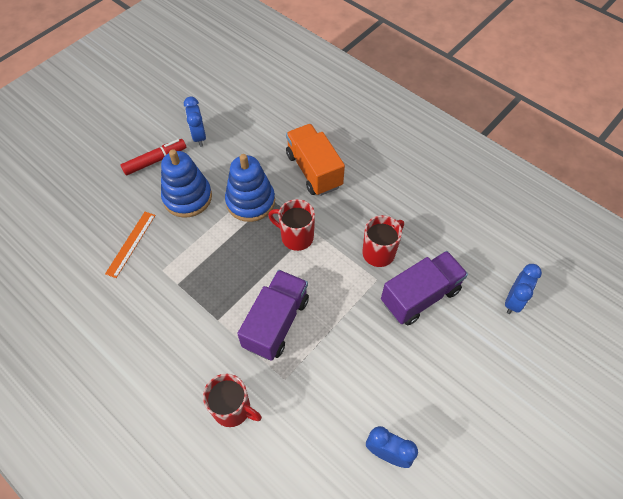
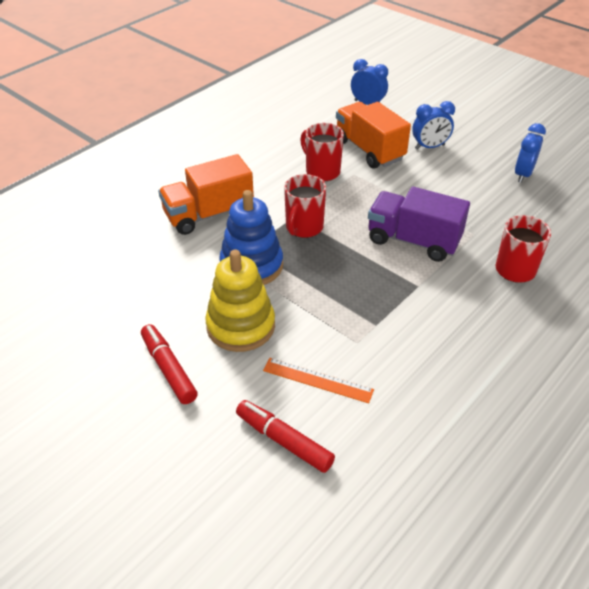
camera: 90 degrees left, 15 degrees down
(86, 224) = (284, 441): none -> red marker
(187, 197) = (241, 326): blue stacking toy -> yellow stacking toy
(199, 136) = (131, 322): blue clock -> blue clock (429, 147)
(420, 296) = (369, 150): purple truck -> orange truck

